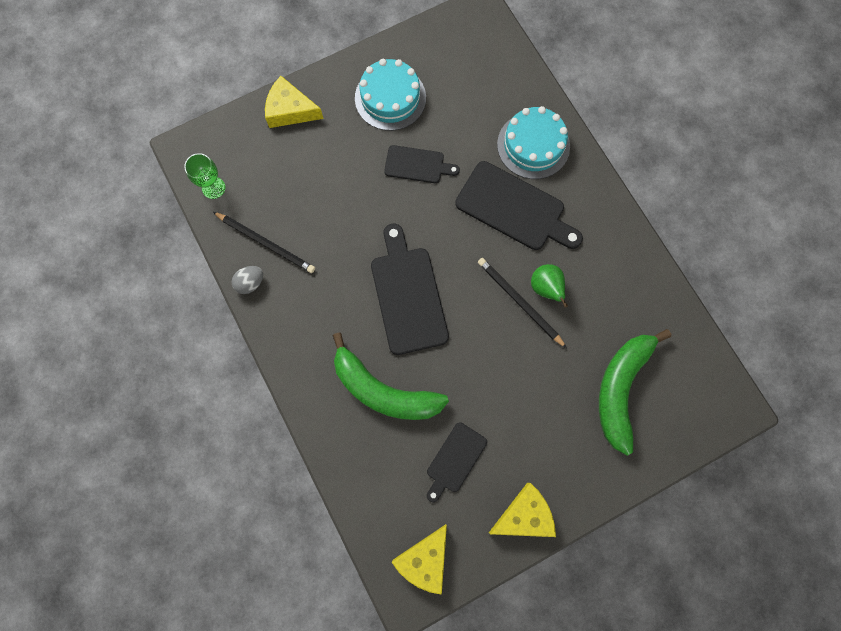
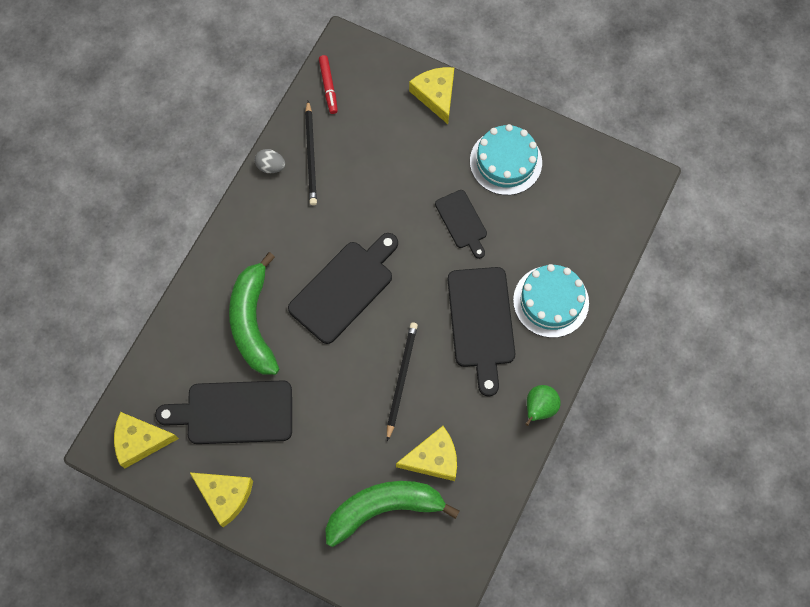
camera: 55 degrees right, 5 degrees down
(213, 188) = (328, 87): green goblet -> red marker
(455, 460) = (234, 413): black cutting board -> black cutting board, size x1.72
(546, 288) = (429, 393): green pear -> green pear (539, 408)
(604, 321) = (433, 458): none -> yellow cheese

